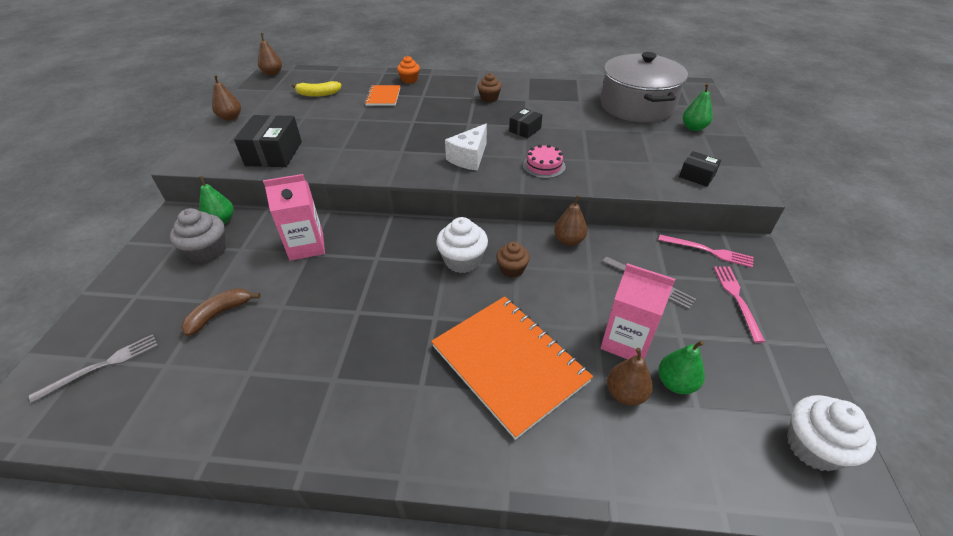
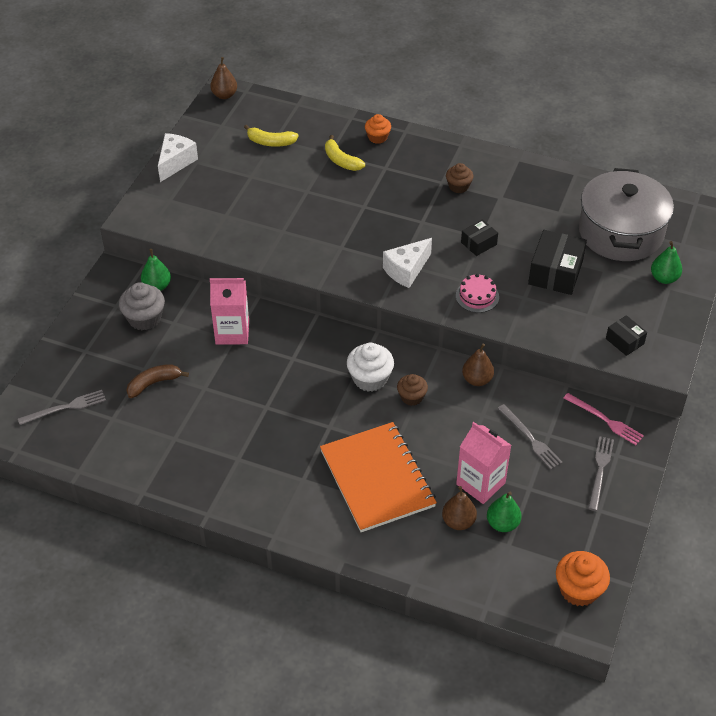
camera: 15 degrees right, 5 degrees up
(230, 118) = (175, 162): brown pear -> white cheese
(274, 153) = (216, 224): black box -> black box (555, 272)
(383, 96) = (341, 160): orange notebook -> yellow banana
(737, 299) = (600, 470): pink fork -> grey fork
(813, 446) = (579, 589): white cupcake -> orange cupcake

